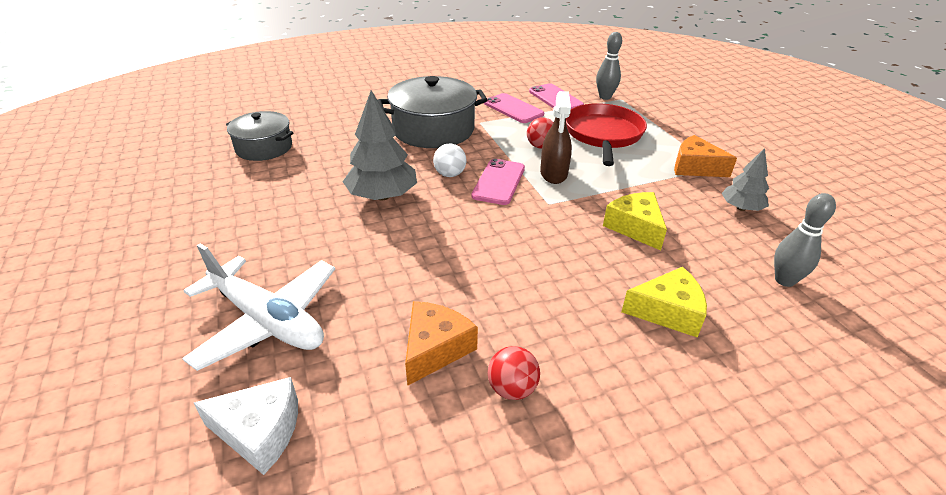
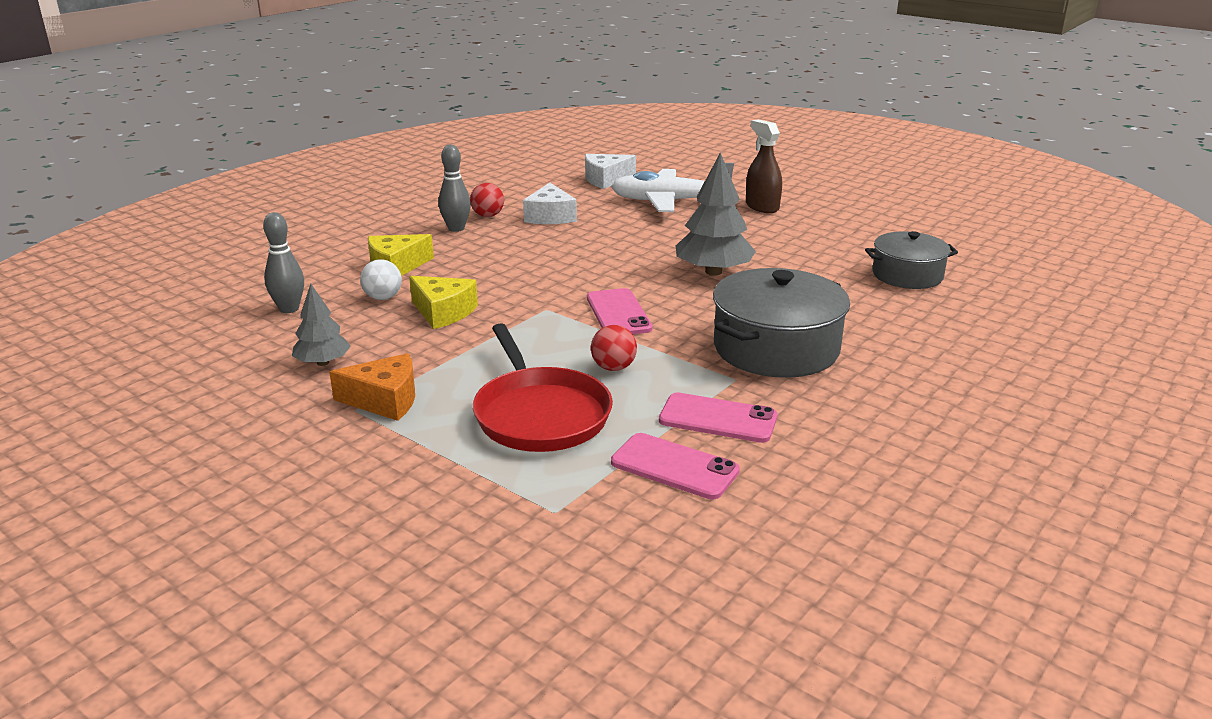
camera: 150 degrees right, 10 degrees down
(435, 349) = (550, 216): orange cheese -> white cheese
(450, 174) = (679, 306): white ball -> white ball (383, 298)
(553, 173) = (566, 339): brown spray bottle -> brown spray bottle (762, 206)
(605, 97) = (589, 505): grey bowling pin -> grey bowling pin (456, 228)

